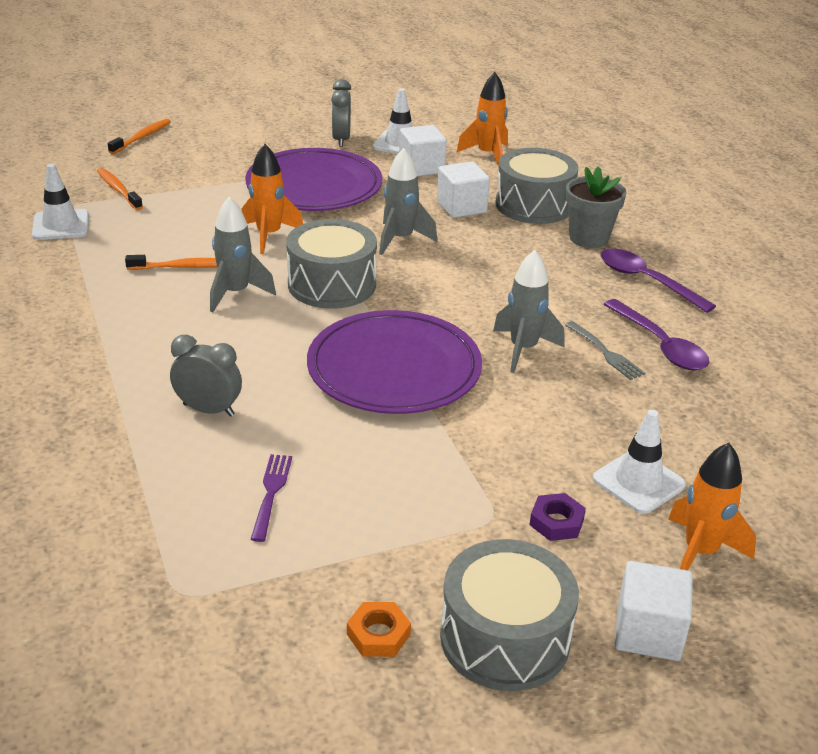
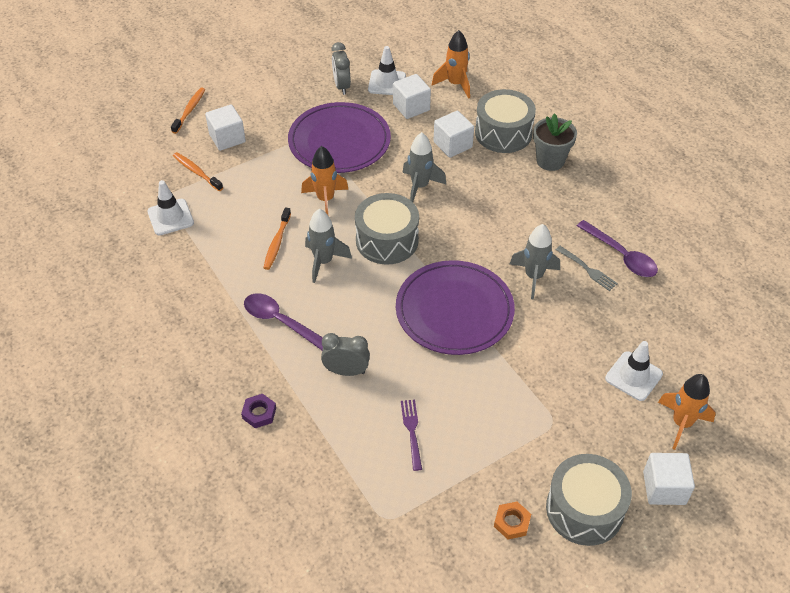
camera: 10 degrees left, 15 degrees up
(174, 166) = (227, 138): none -> white cube
(183, 267) = (277, 243): orange toothbrush -> orange toothbrush turned 120 degrees clockwise
(556, 522) = (592, 418): purple nut -> purple nut (259, 413)
(646, 281) = (599, 196): purple spoon -> purple spoon (281, 322)

